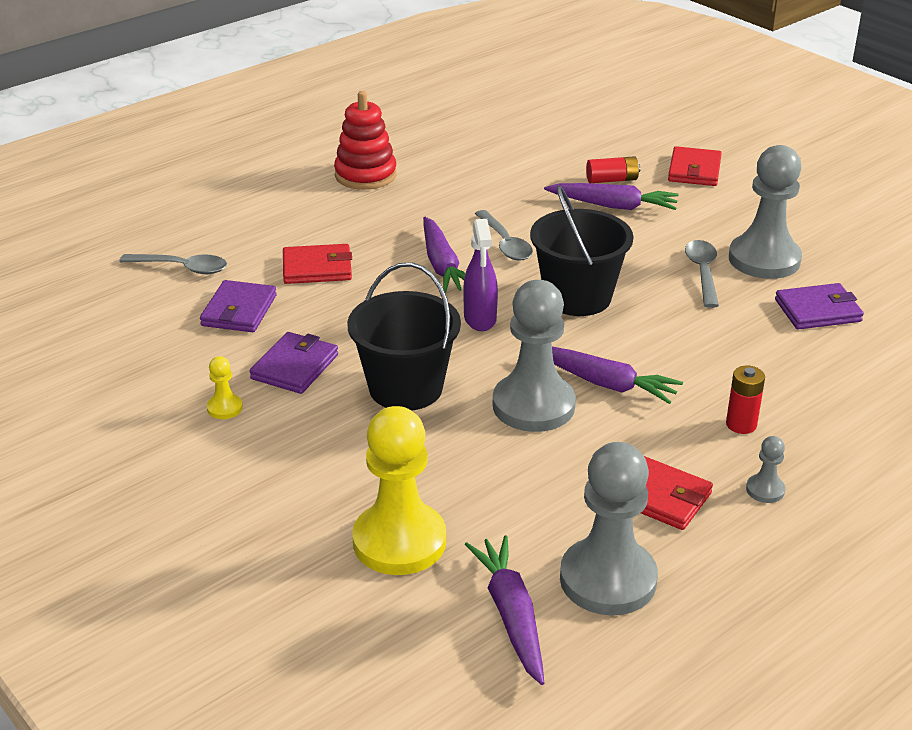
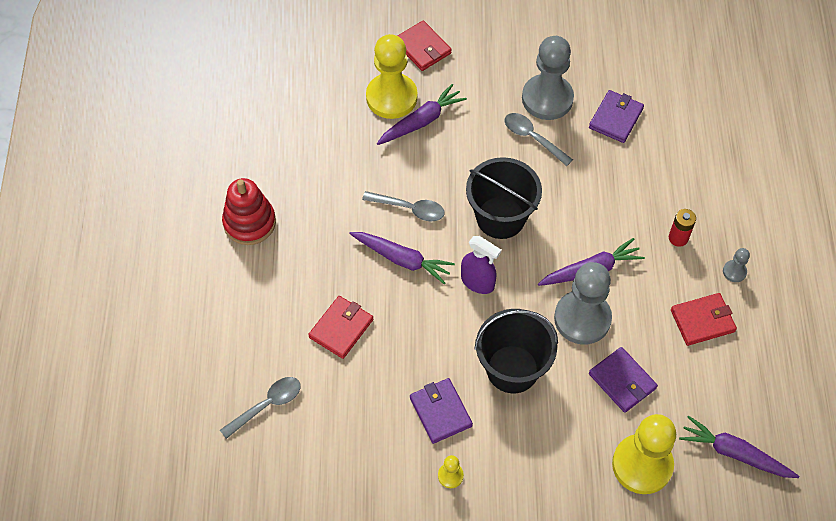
camera: 50 degrees left, 25 degrees up
(239, 310) = (350, 403): purple wallet -> purple wallet (622, 381)
(608, 579) = (742, 392): grey pawn -> none
(612, 180) = (391, 97): red battery -> yellow pawn

